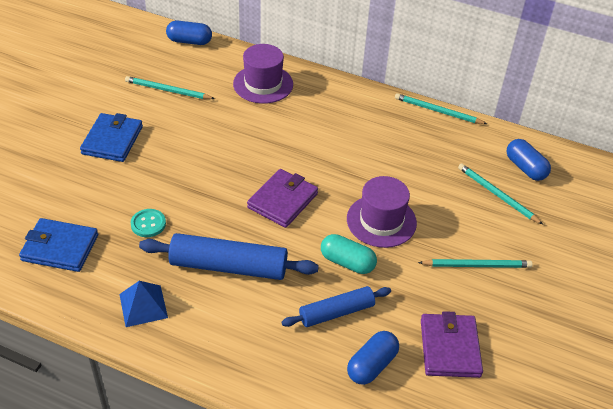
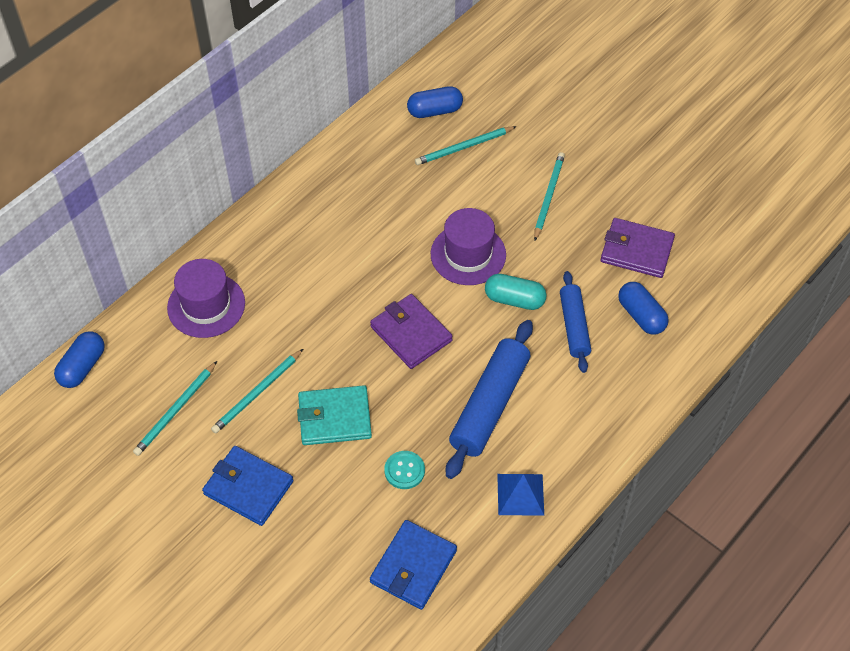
camera: 70 degrees left, 10 degrees up
(186, 173) = (334, 418): none -> turquoise wallet
(347, 262) = (514, 299): turquoise capsule -> turquoise capsule turned 60 degrees clockwise
(437, 111) = (322, 152): turquoise pencil -> turquoise pencil (257, 393)

